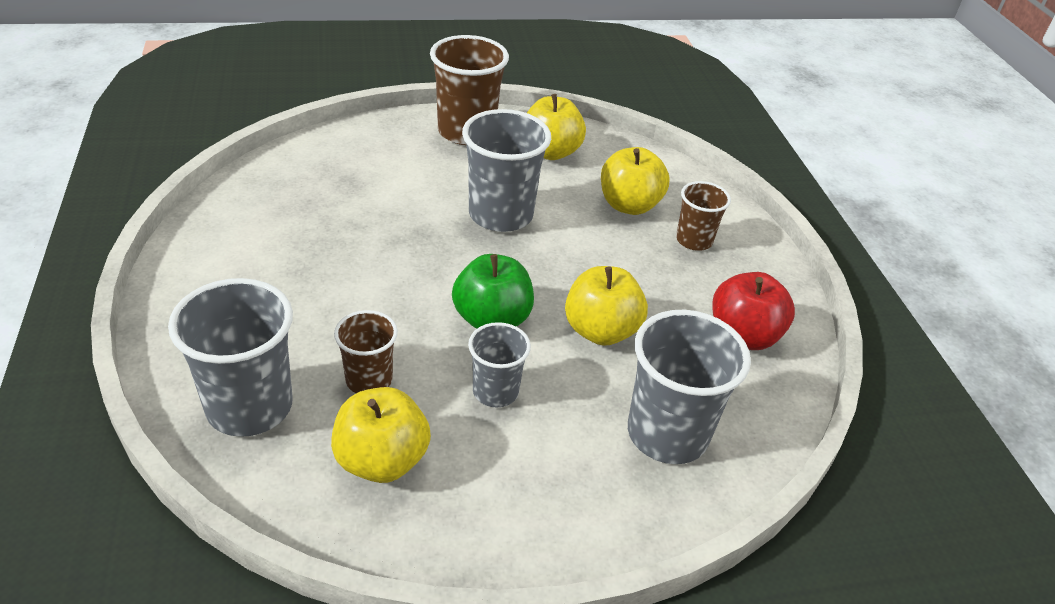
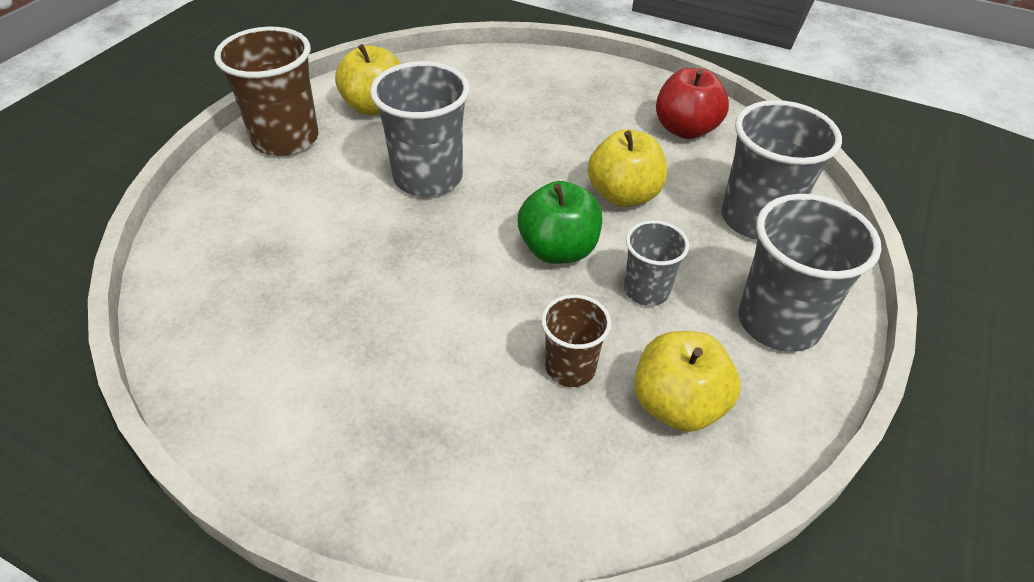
camera: 50 degrees left, 5 degrees up
(249, 406) = (539, 479): grey cup -> grey cup (778, 322)
(629, 205) = (490, 103): yellow apple -> none
(694, 240) = (564, 95): brown cup -> none

